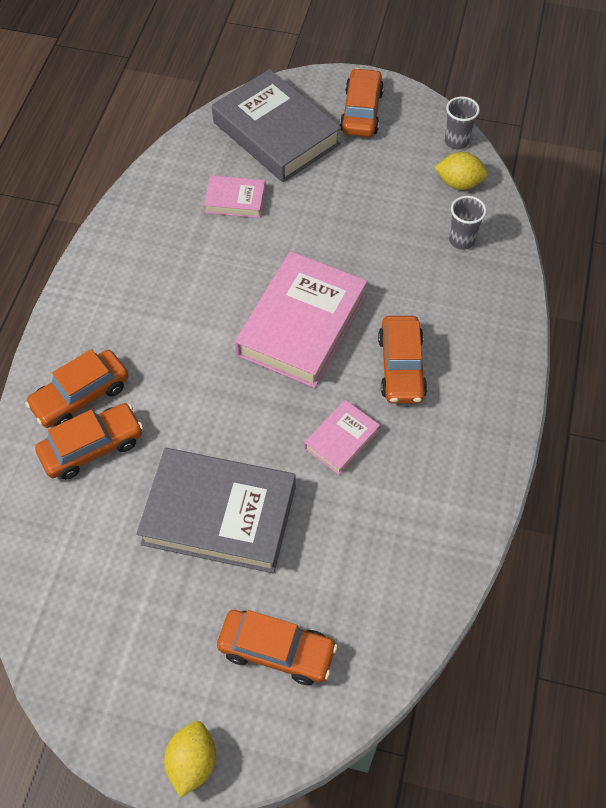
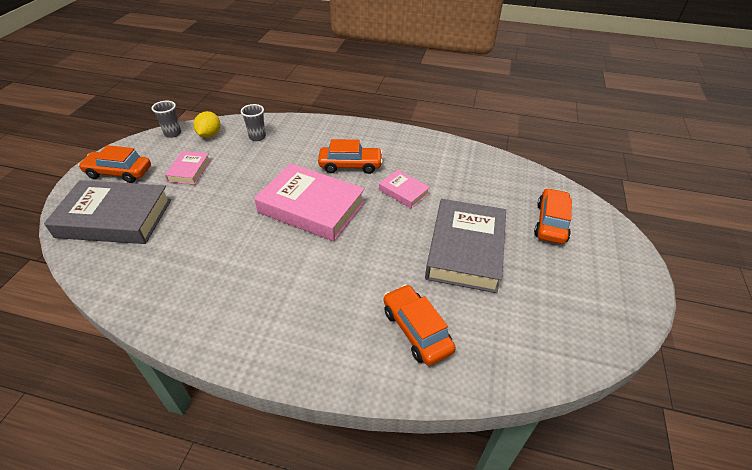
camera: 90 degrees left, 15 degrees down
(81, 396) = (365, 343): orange car -> none
(192, 762) = (635, 260): yellow lemon -> none
(235, 200) = (178, 243): pink book -> pink book (189, 170)
(276, 133) = (115, 218): grey book -> grey book turned 45 degrees clockwise

